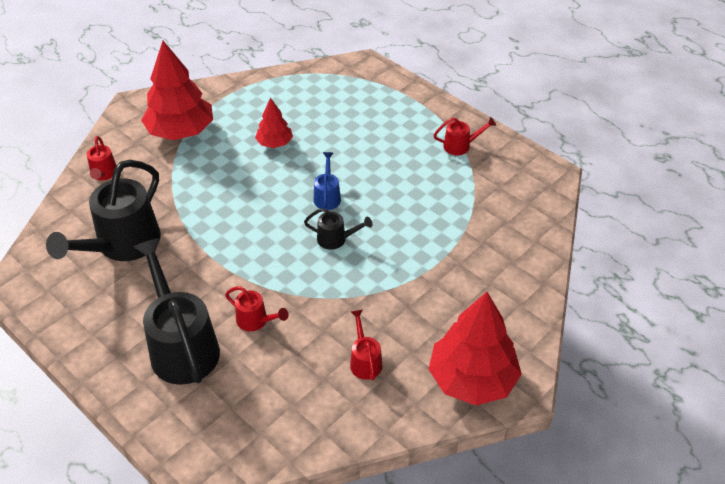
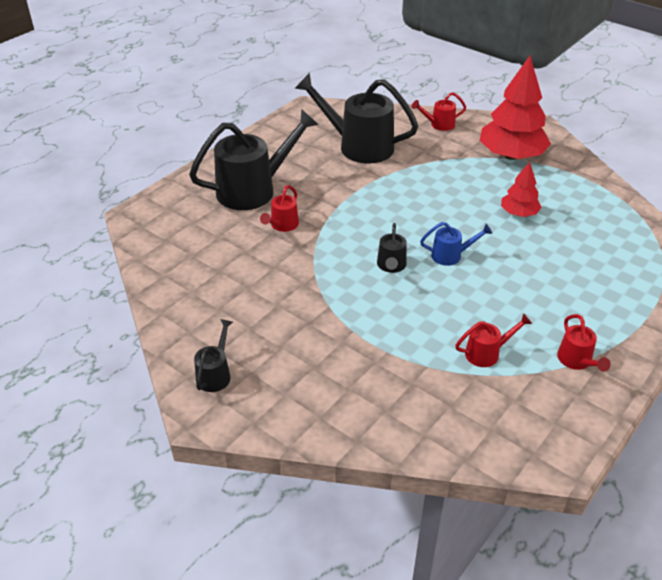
camera: 85 degrees right, 5 degrees down
(364, 360) = (239, 295): red watering can -> red watering can (487, 353)
(472, 379) = (215, 374): red tree -> black watering can

